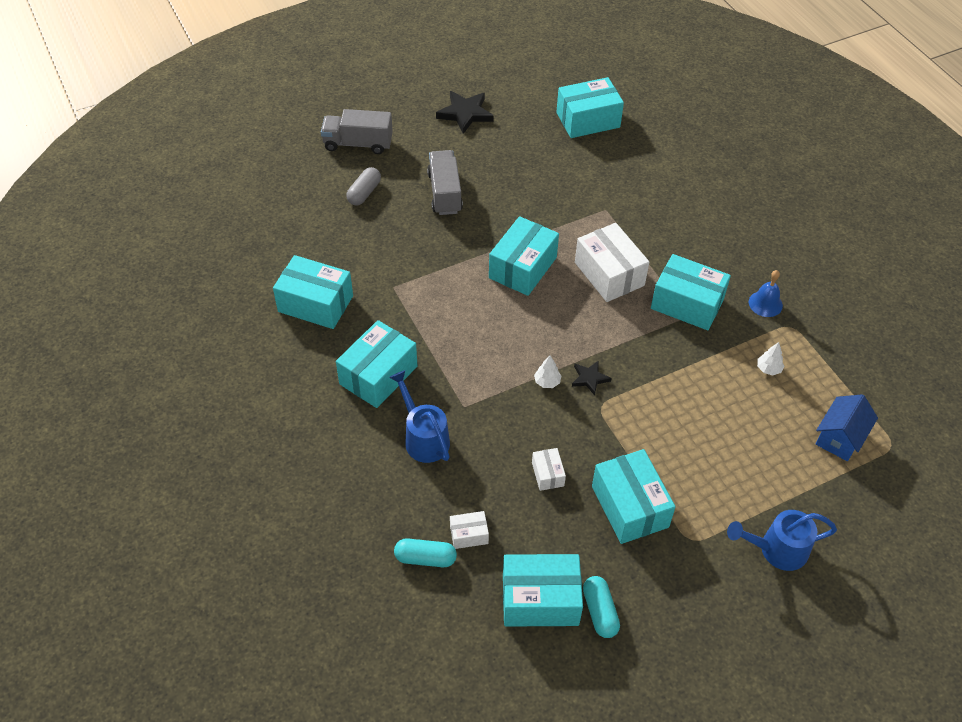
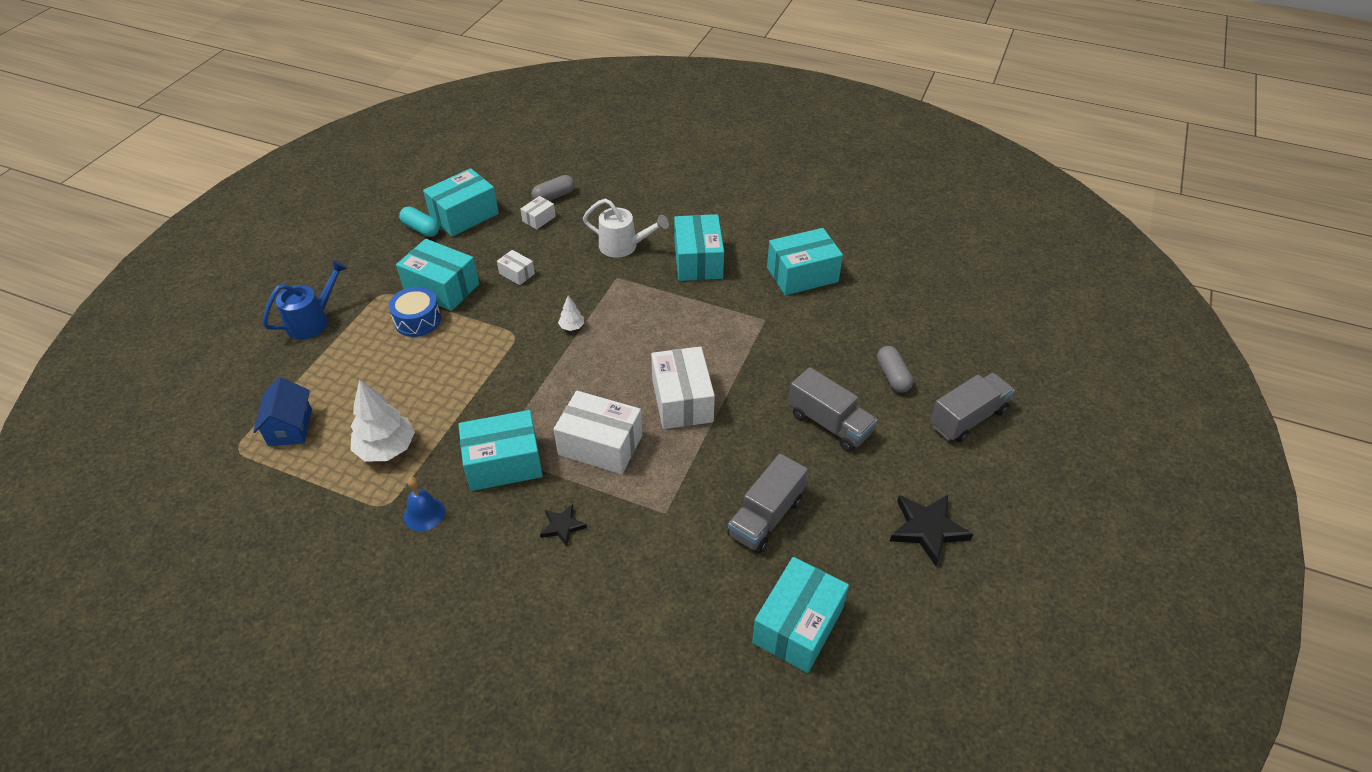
camera: 140 degrees right, 5 degrees down
(423, 437) = (624, 246): blue watering can -> white watering can
(425, 558) = (554, 196): turquoise capsule -> grey capsule
(522, 267) = (682, 400): turquoise box -> white box
(547, 171) = (766, 517): none -> grey truck
(589, 378) = (540, 348): black star -> black star (562, 526)
(675, 481) = (417, 320): none -> blue drum
(768, 369) = (386, 448): white tree -> white tree, size x2.12

